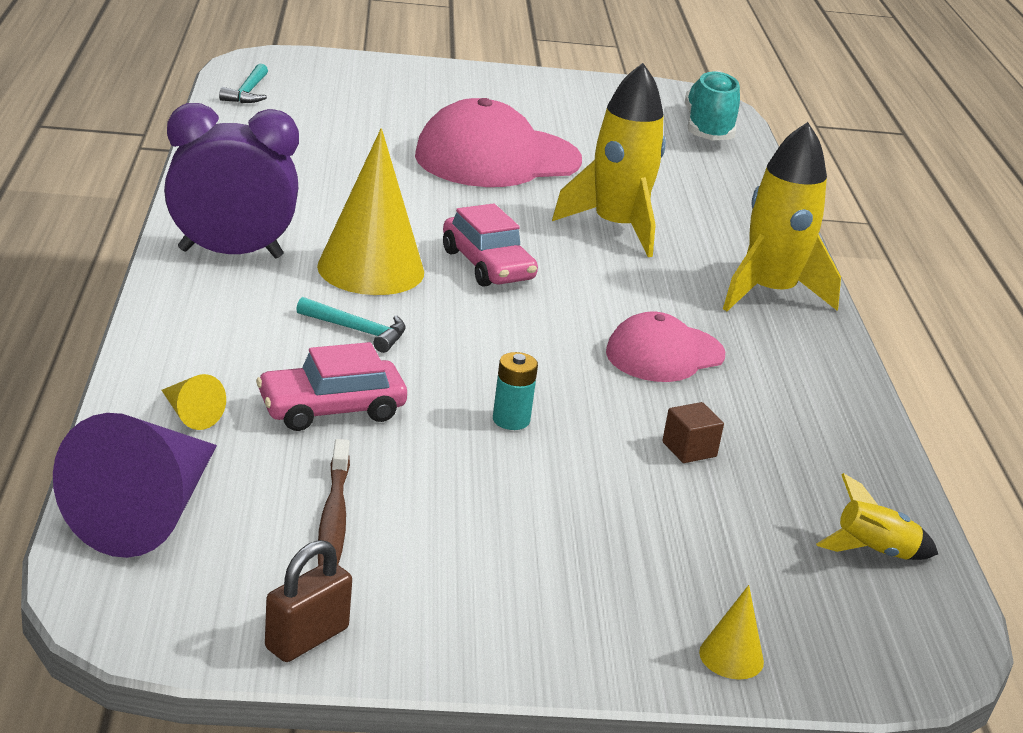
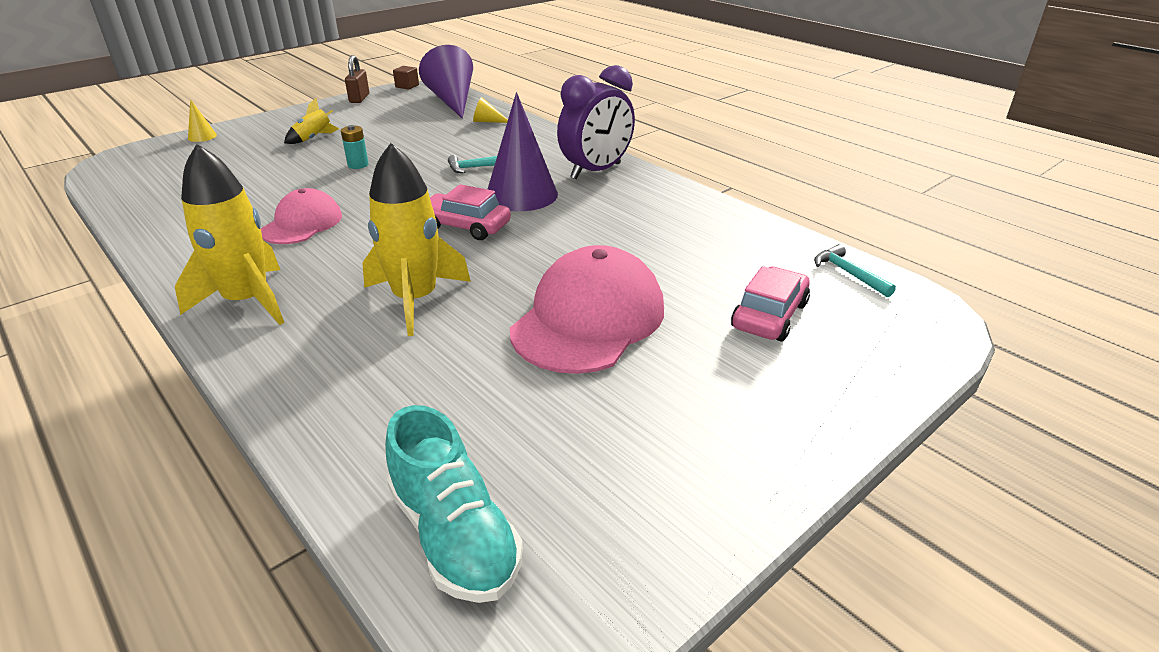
camera: 145 degrees right, 5 degrees up
(331, 409) = (440, 141): pink car -> pink car (769, 315)
(334, 518) = (390, 118): brown toothbrush -> none
(371, 269) = (521, 195): yellow cone -> purple cone
(689, 449) = (256, 186): brown cube -> brown cube (407, 86)
(873, 552) = (138, 183): yellow rocket -> yellow rocket (314, 138)

